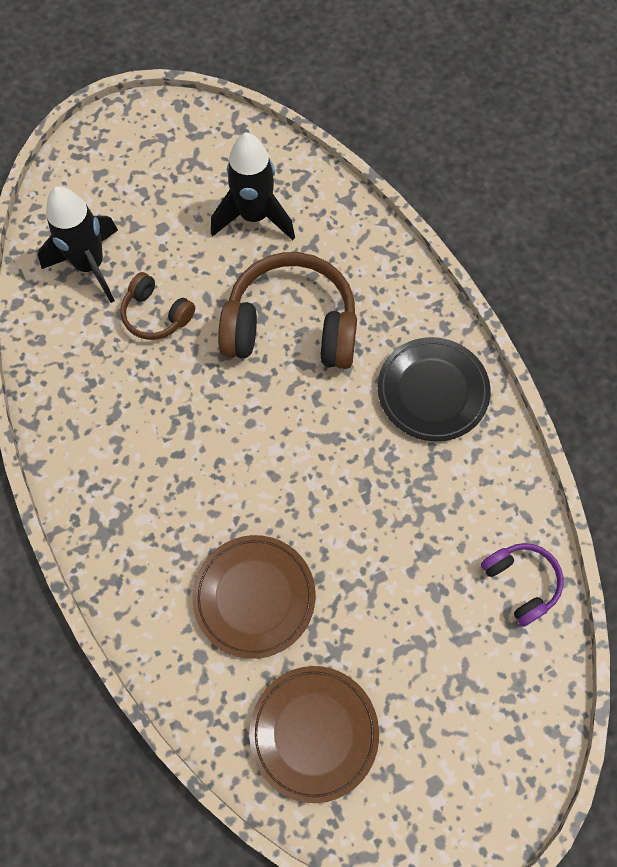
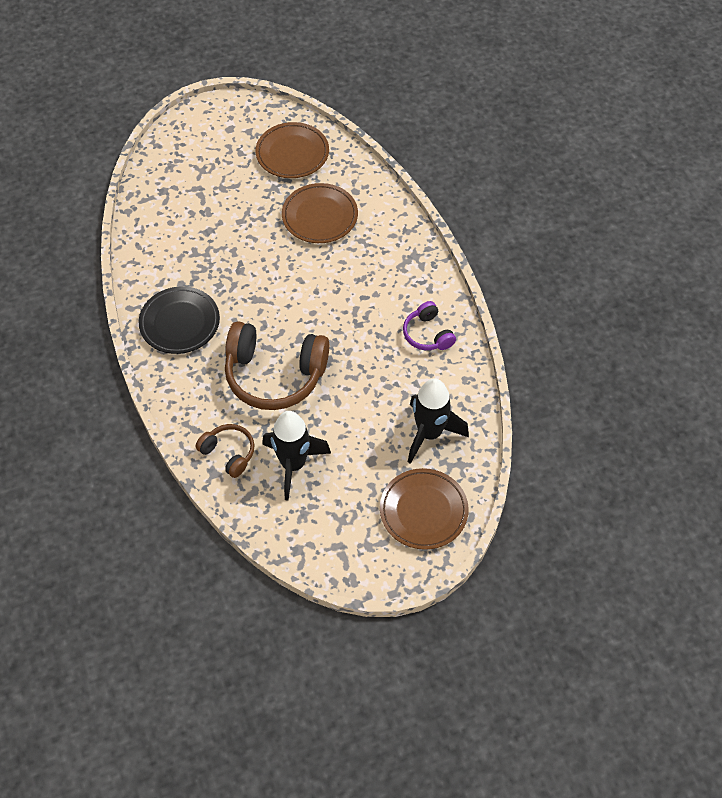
camera: 175 degrees left, 10 degrees down
(100, 177) = (423, 511): none -> brown plate
(156, 314) = (377, 391): brown headphones -> brown headphones (228, 453)
(521, 583) = (153, 212): purple headphones -> purple headphones (428, 334)

